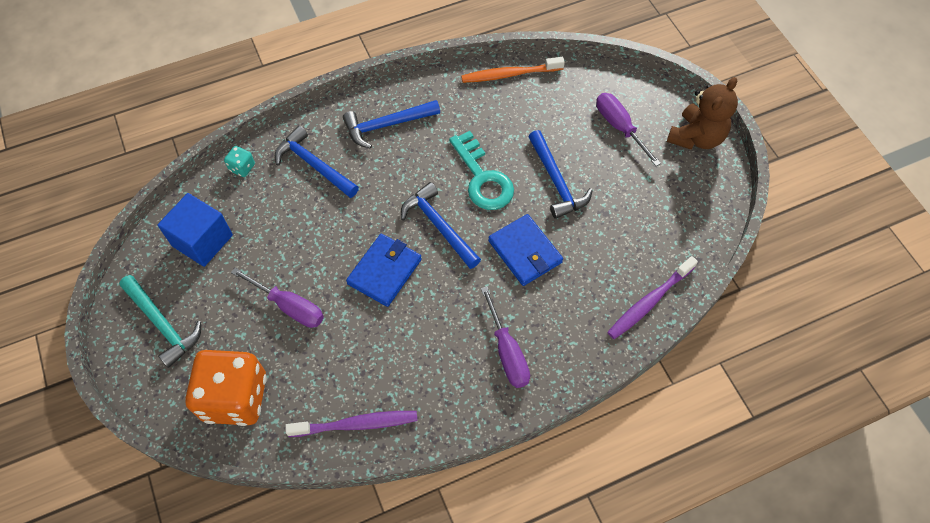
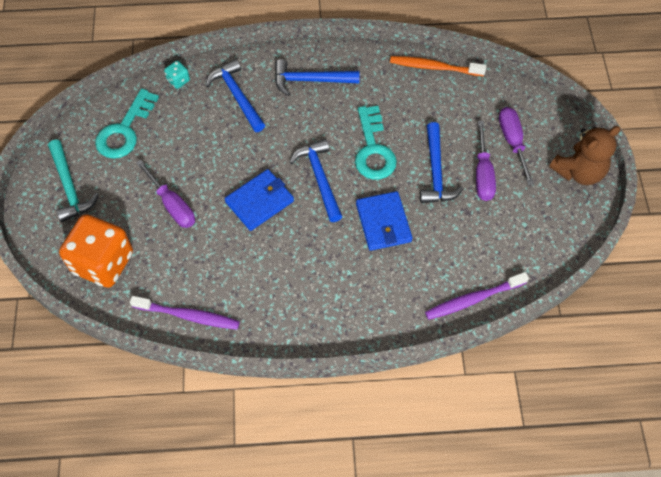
camera: 20 degrees right, 0 degrees up
(202, 240) = (125, 130): blue cube -> turquoise key
(507, 351) = (333, 299): purple screwdriver -> purple screwdriver (483, 173)

